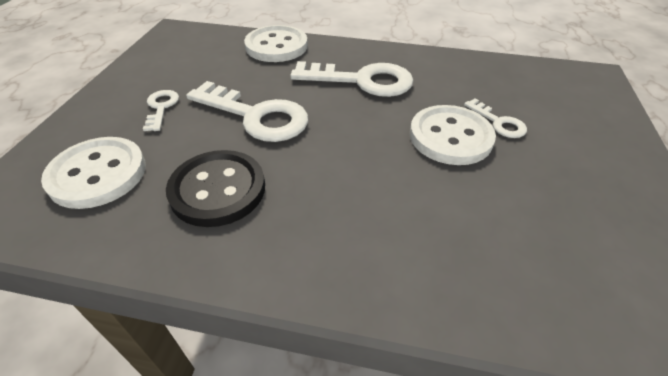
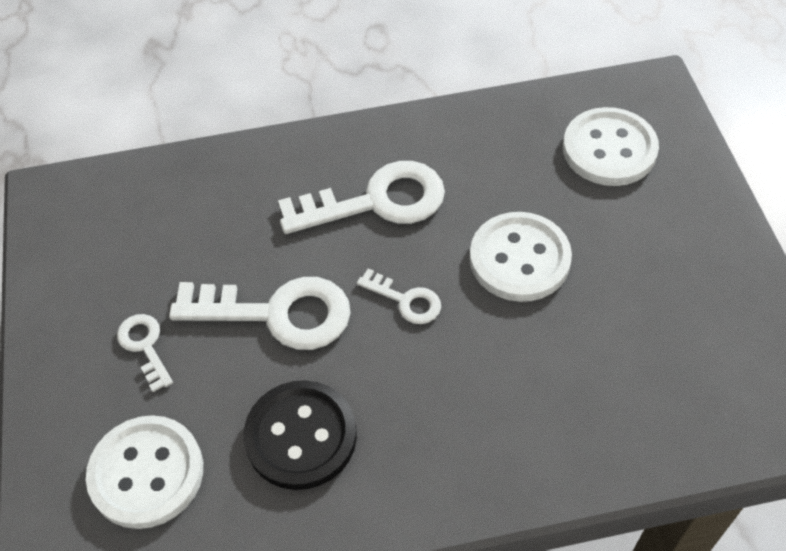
camera: 20 degrees left, 10 degrees up
(276, 46) = (225, 174): white button -> white button (609, 149)
(498, 122) = (565, 214): white key -> white key (405, 300)

